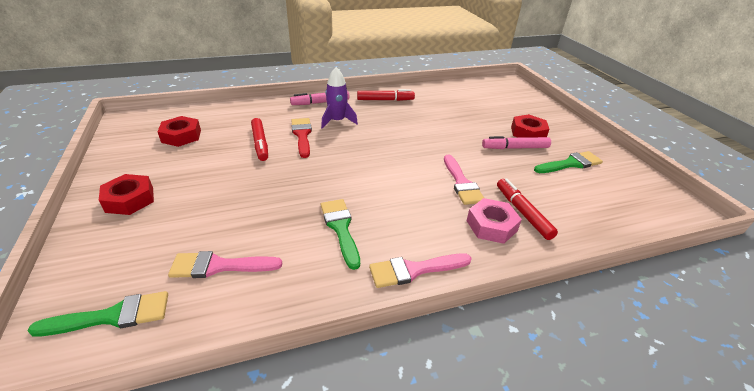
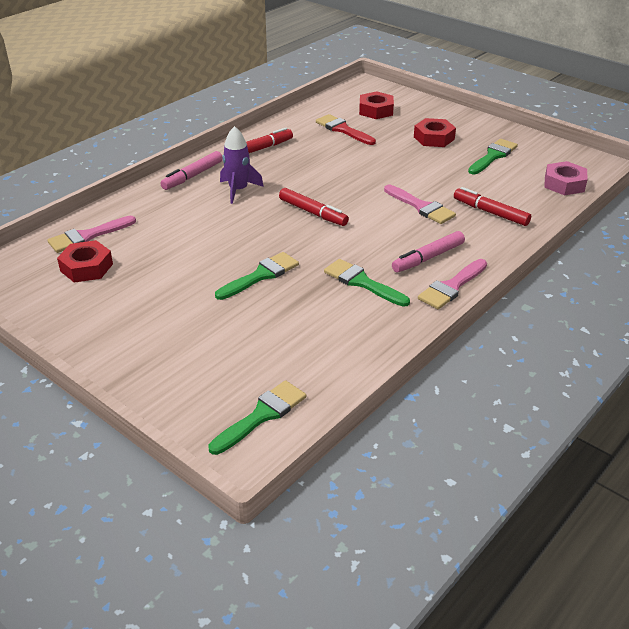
camera: 30 degrees left, 0 degrees up
(130, 199) = (133, 341): red nut -> red nut (376, 110)
(219, 266) = (298, 350): pink brush -> pink brush (87, 236)
(260, 143) = (188, 242): red marker -> red marker (313, 213)
(274, 188) = (261, 275): none -> green brush
(302, 135) = (220, 218): red brush -> red brush (343, 130)
(491, 226) = (477, 232): pink nut -> pink nut (564, 184)
(515, 148) = (436, 157): pink marker -> pink marker (428, 258)

